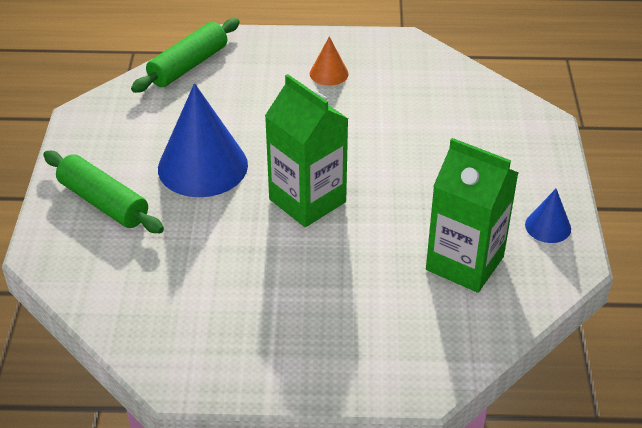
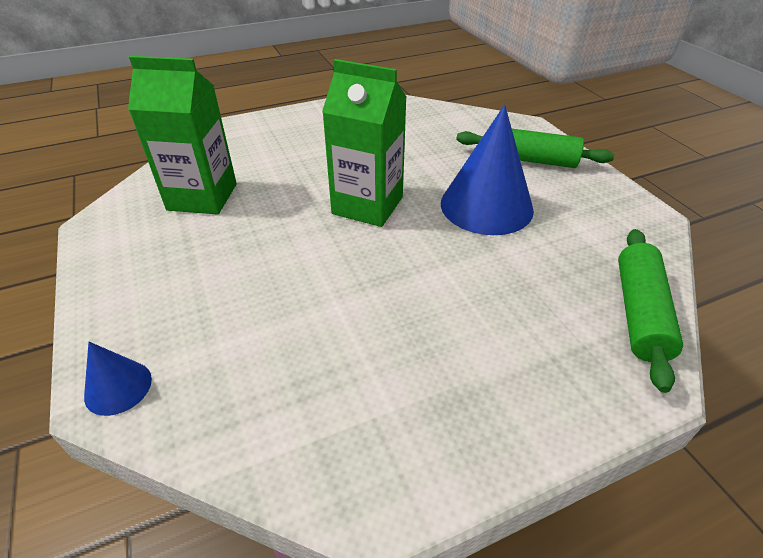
camera: 155 degrees right, 0 degrees up
(329, 73) = (457, 369): orange cone -> none
(548, 226) = (118, 248): blue cone -> blue cone (118, 387)

